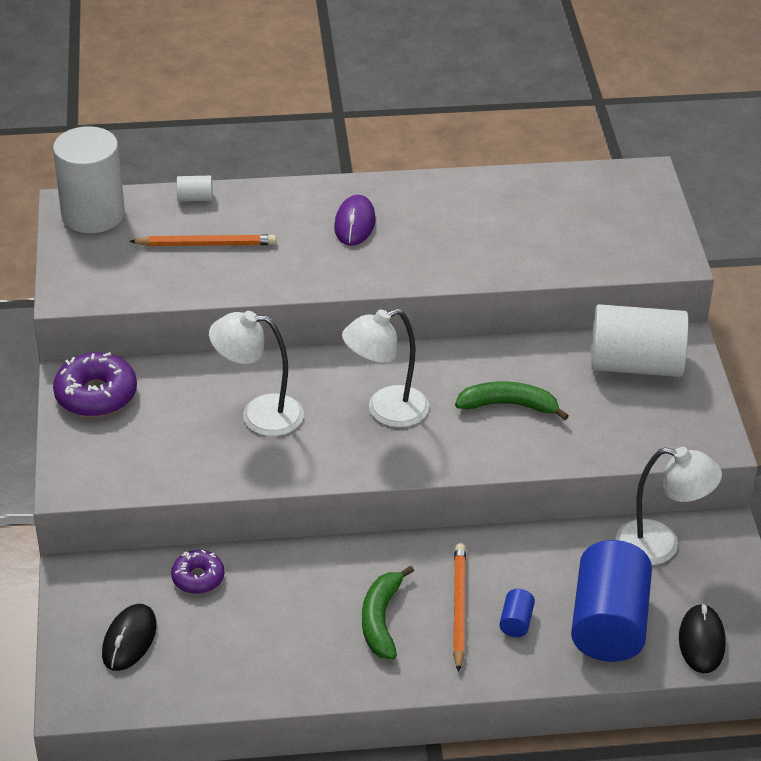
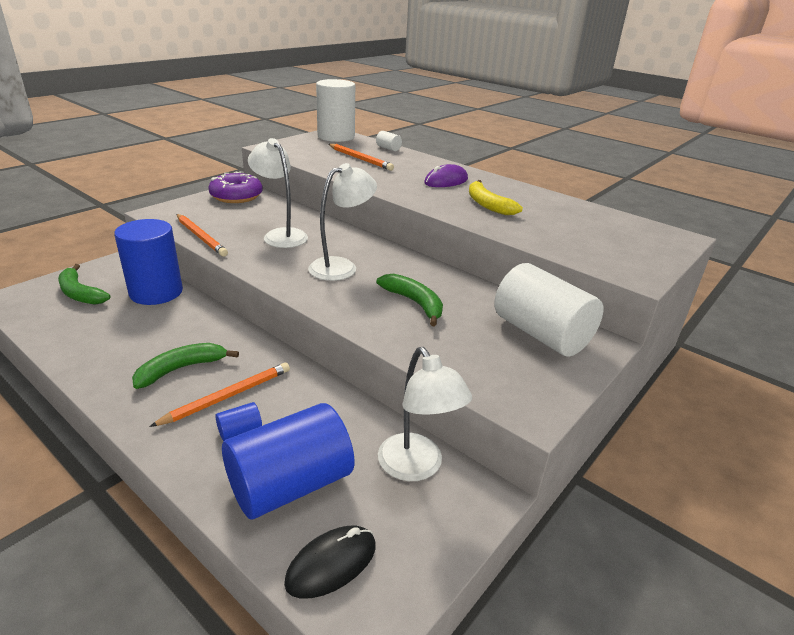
camera: 45 degrees right, 10 degrees down
(129, 640) = (80, 293): black mouse -> green banana
(191, 479) = (200, 237): none -> orange pencil
(198, 578) = (156, 292): purple donut -> blue cylinder
(386, 411) = (341, 266): white lamp -> white lamp turned 120 degrees clockwise
(448, 239) = (487, 205): none -> yellow banana

